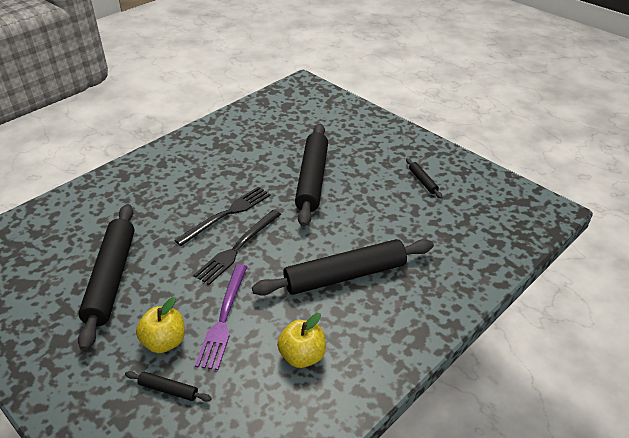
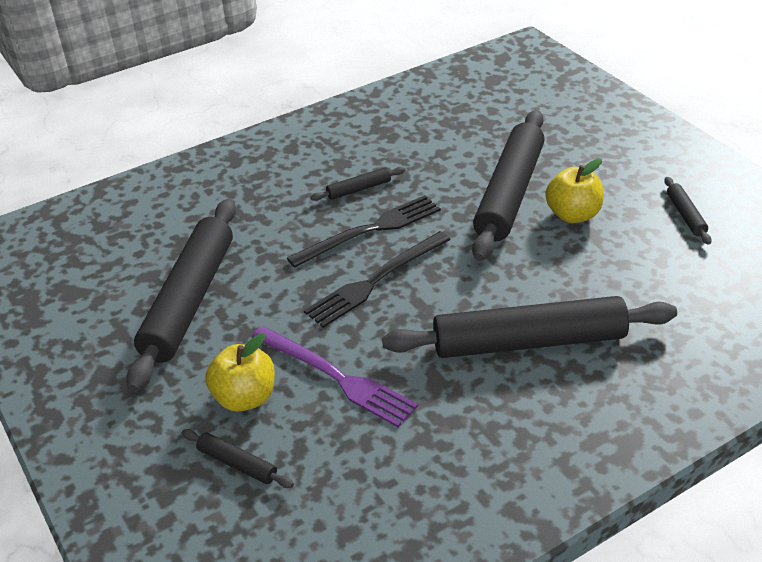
camera: 15 degrees right, 0 degrees up
(213, 187) = (359, 189): none -> black rolling pin
(223, 318) = (335, 376): purple fork -> purple fork turned 75 degrees counterclockwise
(302, 356) = (438, 448): yellow apple -> yellow apple (573, 215)

